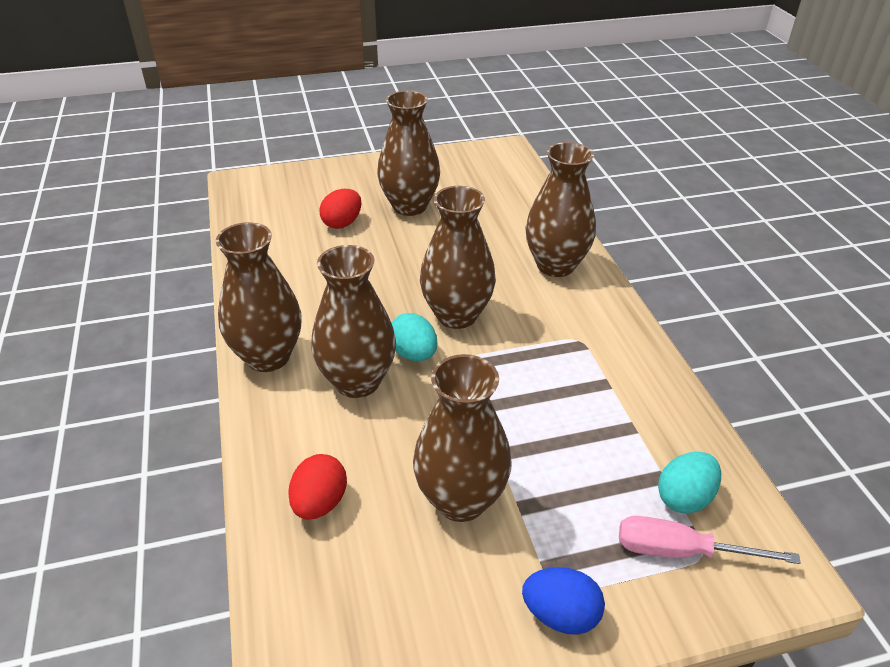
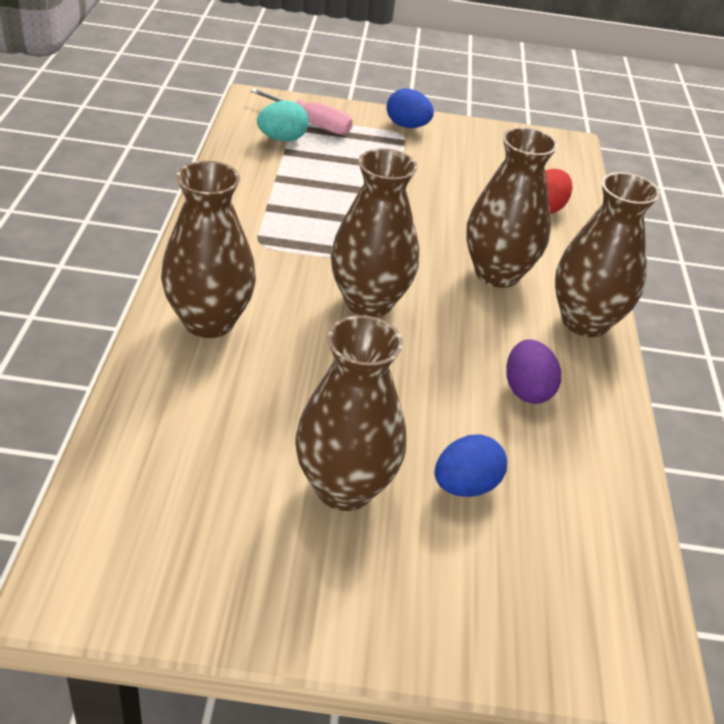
camera: 165 degrees left, 0 degrees up
(313, 285) = (526, 390): none -> purple egg
(342, 223) = (465, 486): red egg -> blue egg
(413, 354) = (433, 280): turquoise egg -> none
(460, 500) = (440, 181): brown vase -> none

